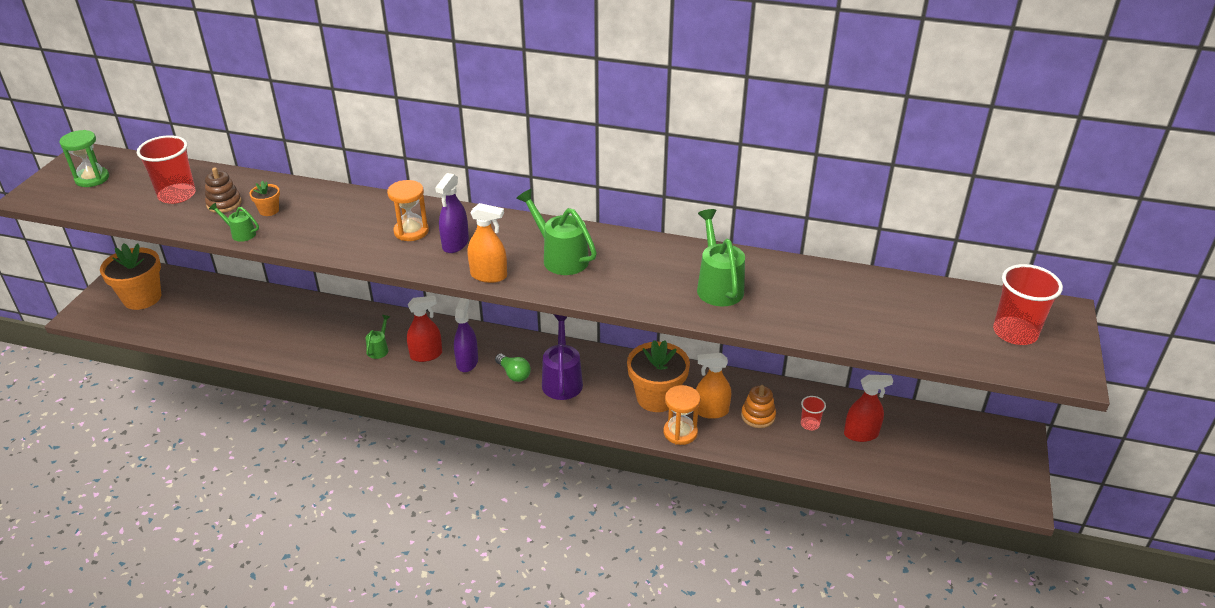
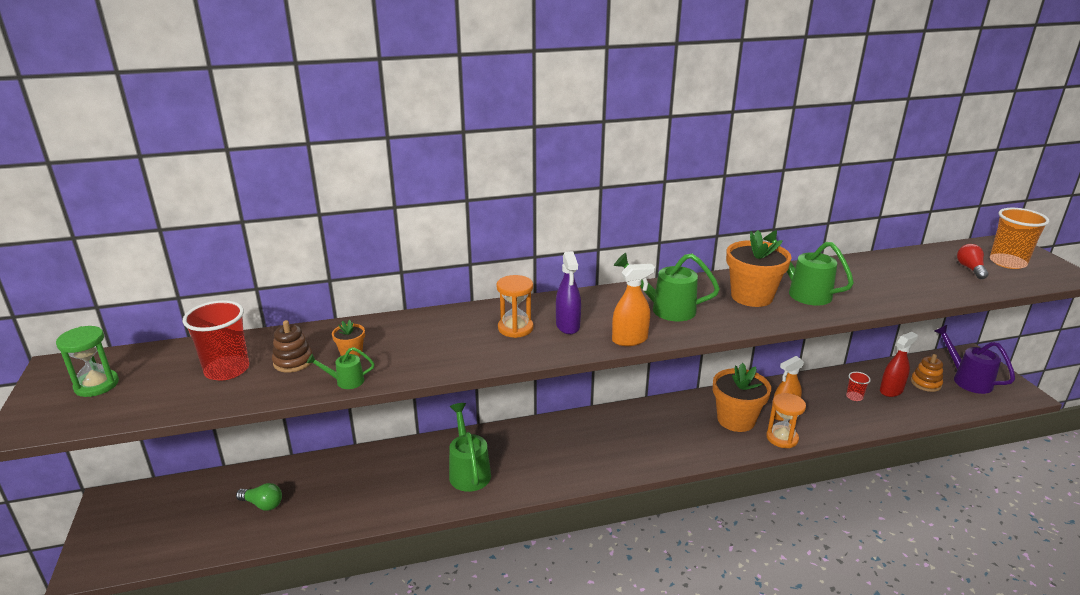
camera: 30 degrees left, 10 degrees down
(142, 298) = (154, 520): orange flower pot -> orange flower pot (751, 296)
(379, 349) = (468, 471): green watering can -> green watering can, size x1.88
(426, 355) = (517, 459): red spray bottle -> none
(467, 362) = (560, 451): purple spray bottle -> none
(513, 374) = (609, 445): green light bulb -> green light bulb (263, 504)
(562, 380) = (652, 435): purple watering can -> purple watering can (967, 379)
(758, 416) = (817, 405): orange stacking toy -> orange stacking toy (925, 383)
(952, 324) = (970, 269): none -> red light bulb
(1015, 332) = (1007, 262): red cup -> orange cup

